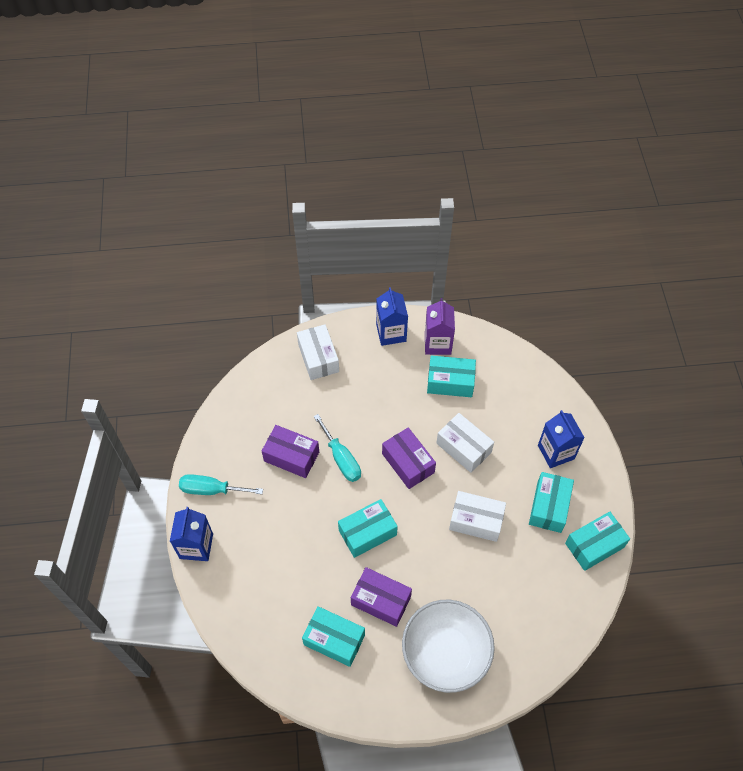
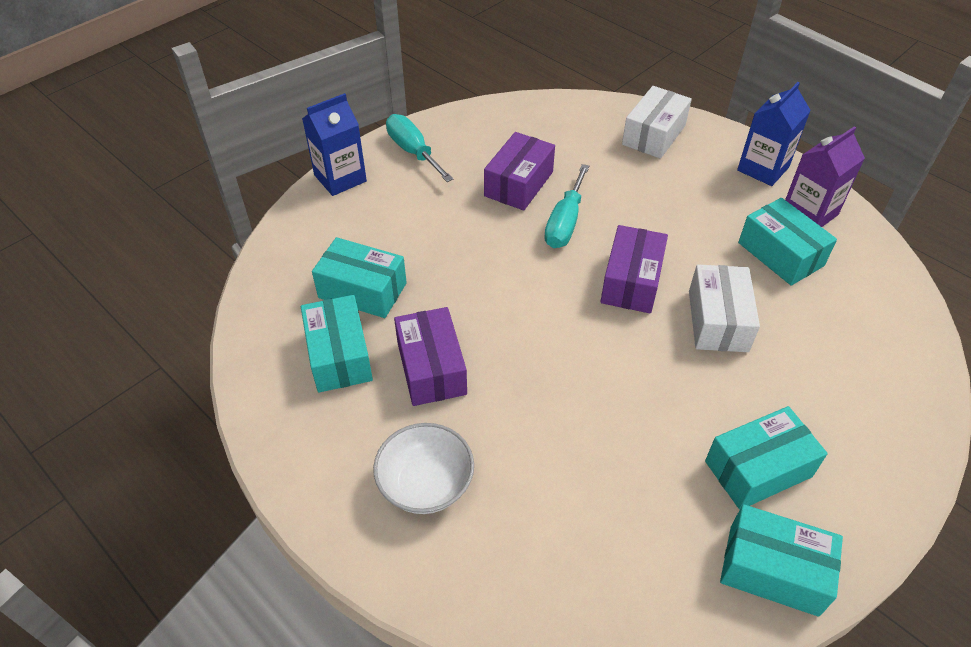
camera: 50 degrees right, 10 degrees down
(291, 456) = (519, 184): purple box -> purple box turned 45 degrees clockwise
(367, 532) = (503, 301): turquoise box -> turquoise box (362, 290)
(445, 653) = (426, 484): white bowl -> white bowl, size x0.63
(476, 521) = (640, 397): white box -> none
(556, 452) = (843, 423): blue carton -> none

